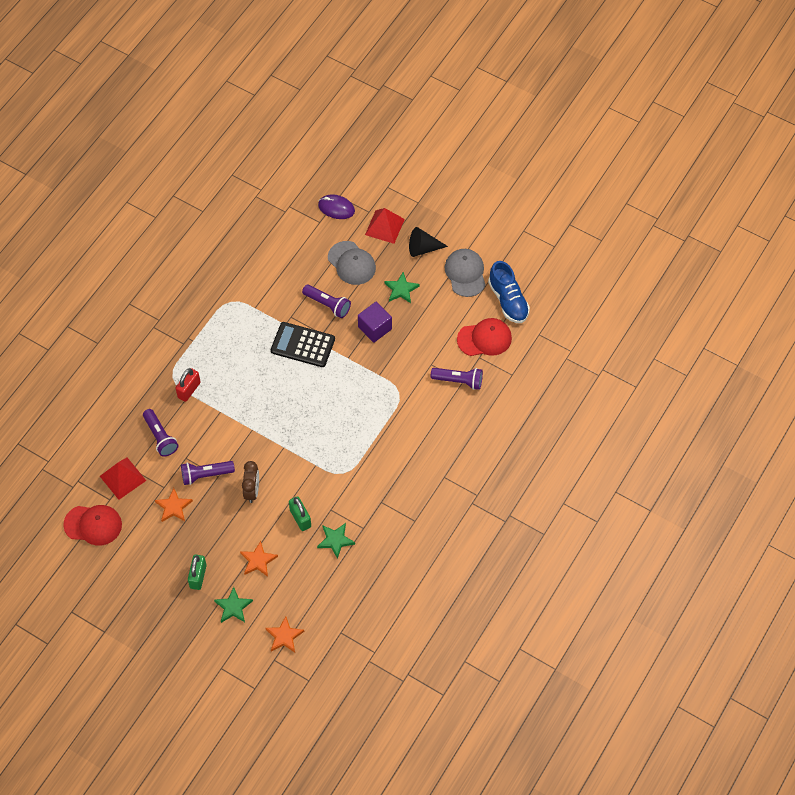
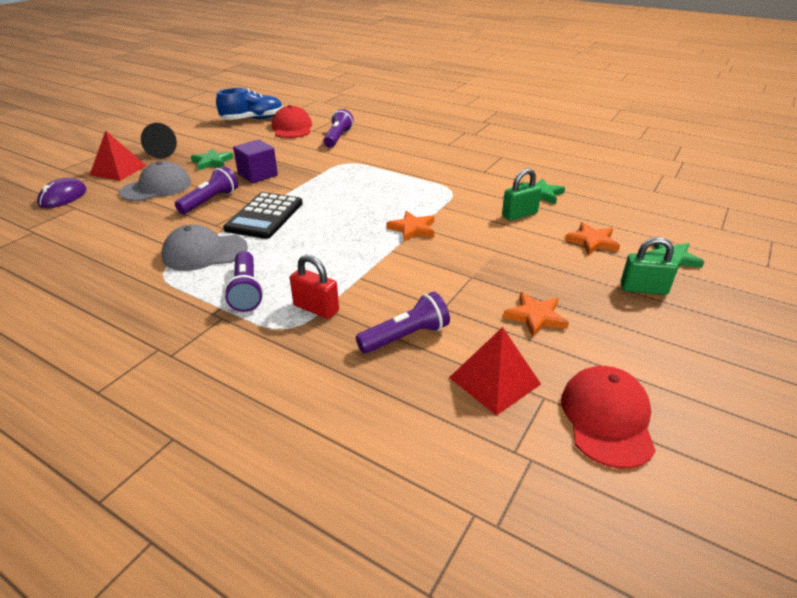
camera: 90 degrees left, 25 degrees down
(205, 475) = (471, 287): purple flashlight -> purple flashlight (246, 291)
(252, 491) = (489, 248): brown clock -> none
(284, 636) = (685, 222): orange star -> orange star (412, 229)
(465, 273) = (210, 134): grey cap -> grey cap (204, 252)

